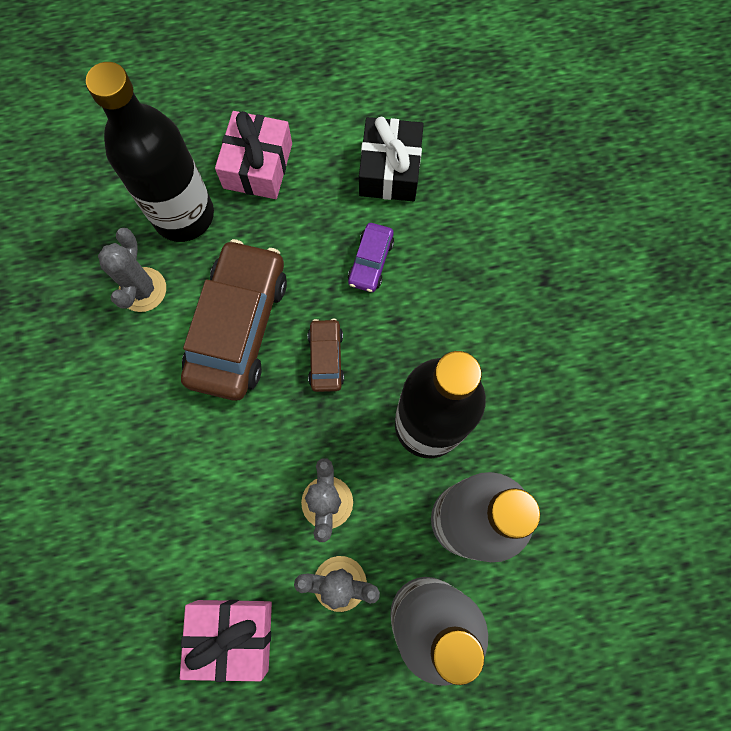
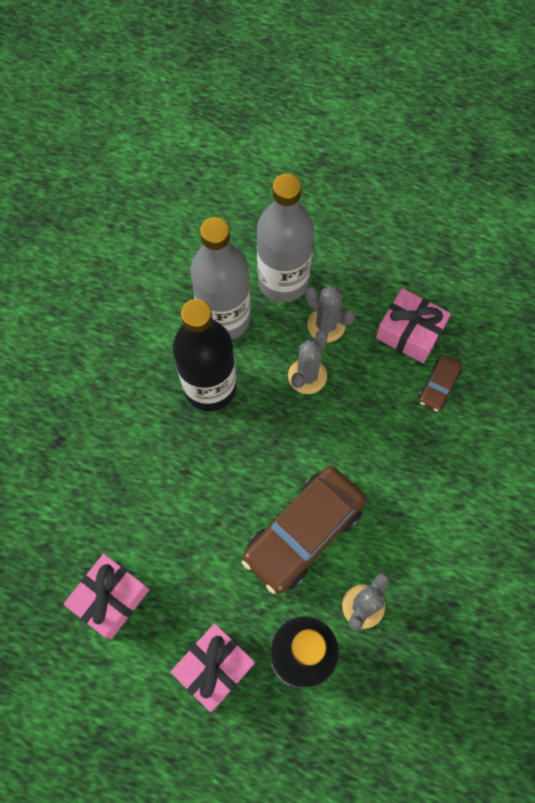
camera: 150 degrees left, 5 degrees down
(326, 358) = (252, 472): brown car -> brown car (439, 386)
(371, 261) = (175, 527): purple car -> none
(390, 170) = (110, 598): black gift -> pink gift

